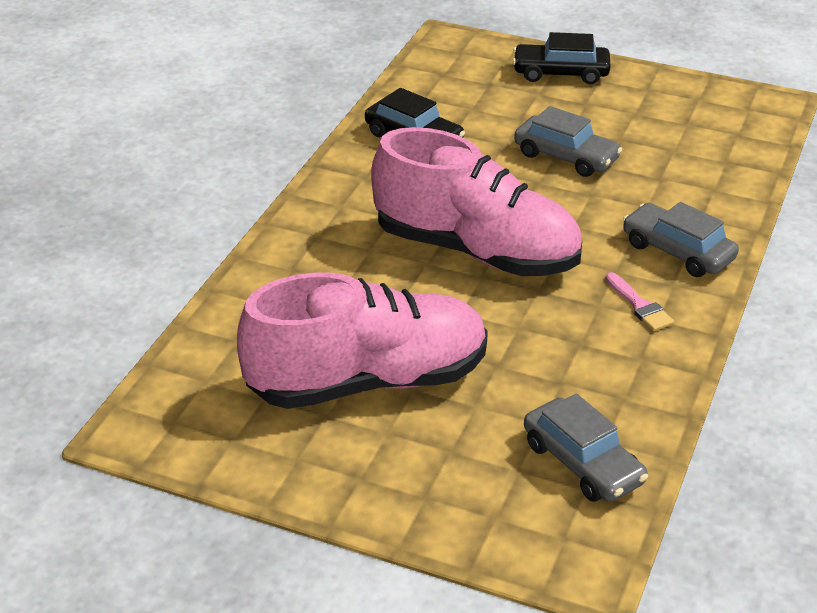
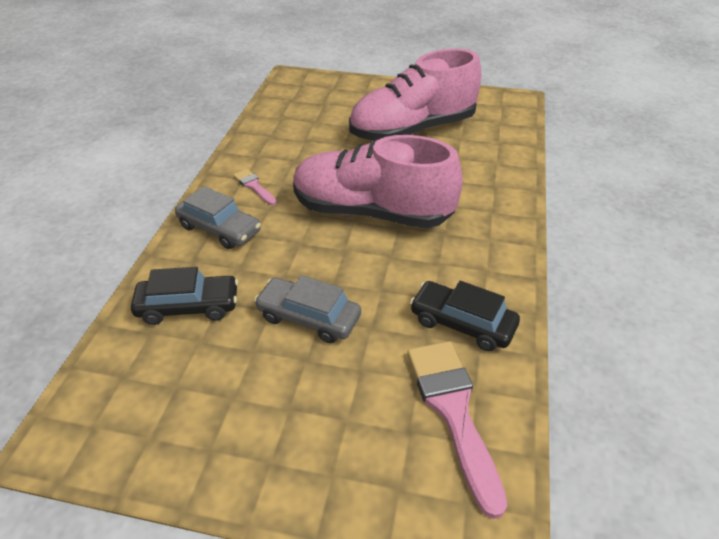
camera: 170 degrees right, 5 degrees up
(449, 89) = (453, 411): none -> pink brush
(561, 73) = (321, 469): black car -> black car (188, 306)
(582, 463) = (292, 108): grey car -> none

